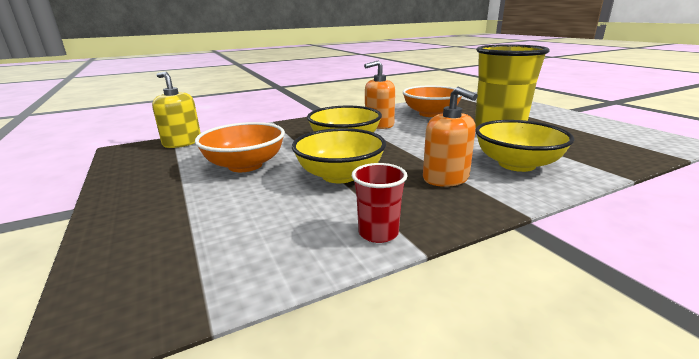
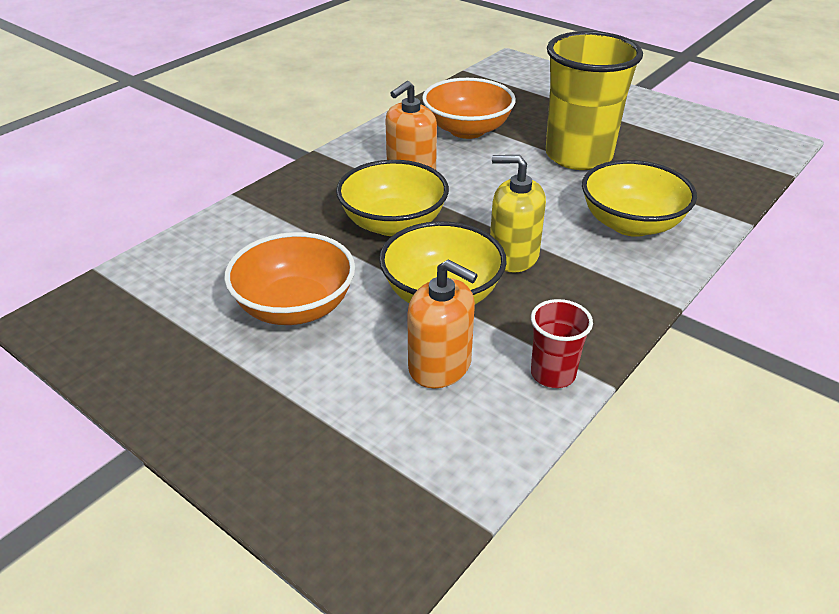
camera: 25 degrees left, 15 degrees up
(182, 142) = (133, 281): yellow soap dispenser -> yellow soap dispenser (513, 255)
(446, 178) = (568, 268): orange soap dispenser -> orange soap dispenser (440, 365)

